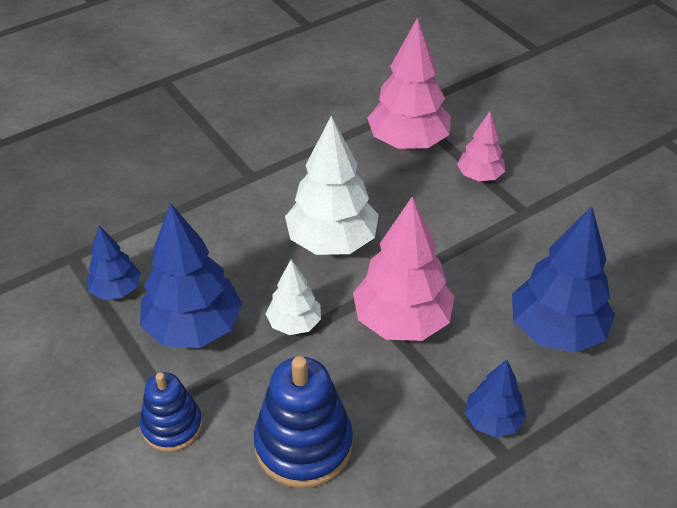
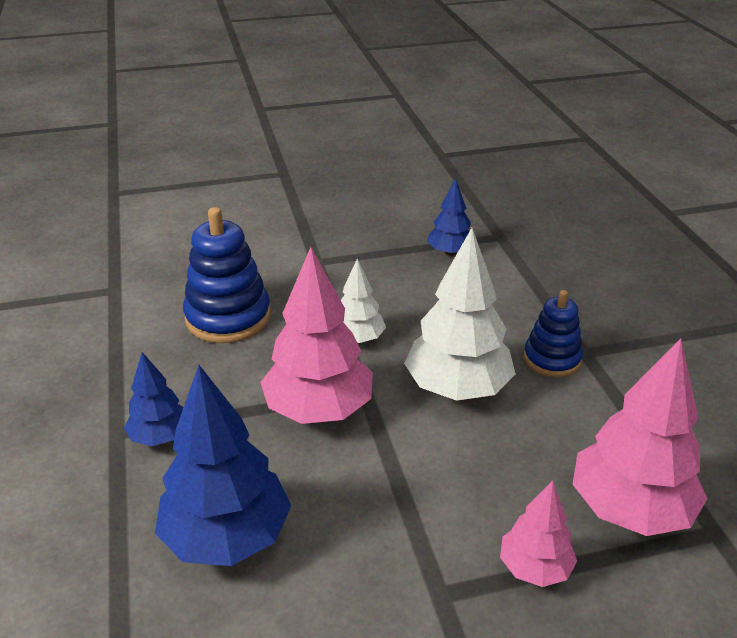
camera: 110 degrees right, 10 degrees down
(172, 426) = (293, 260): blue stacking toy -> blue stacking toy (552, 359)
(194, 328) = (385, 284): blue tree -> none

